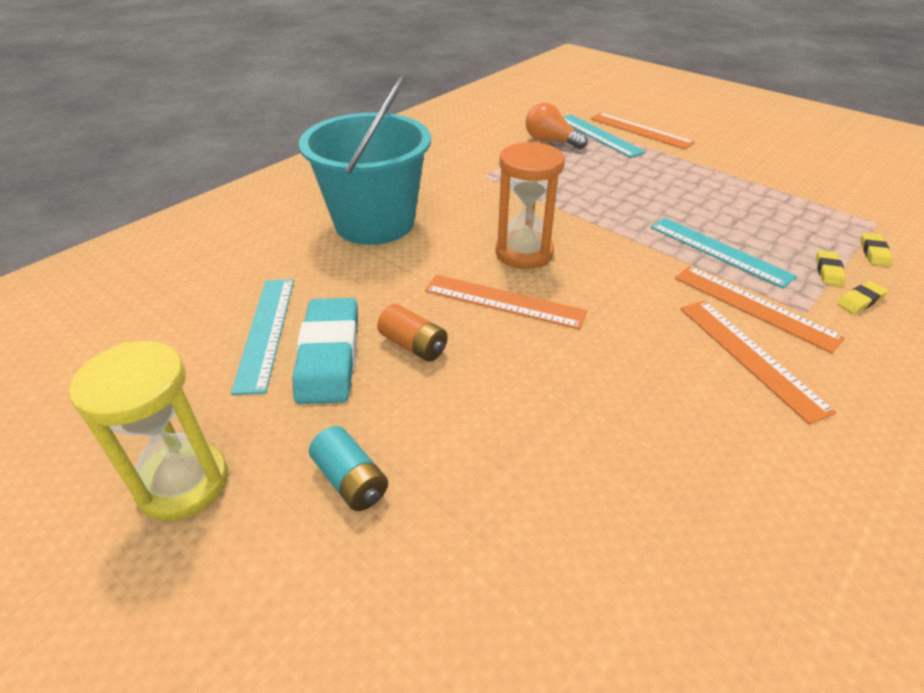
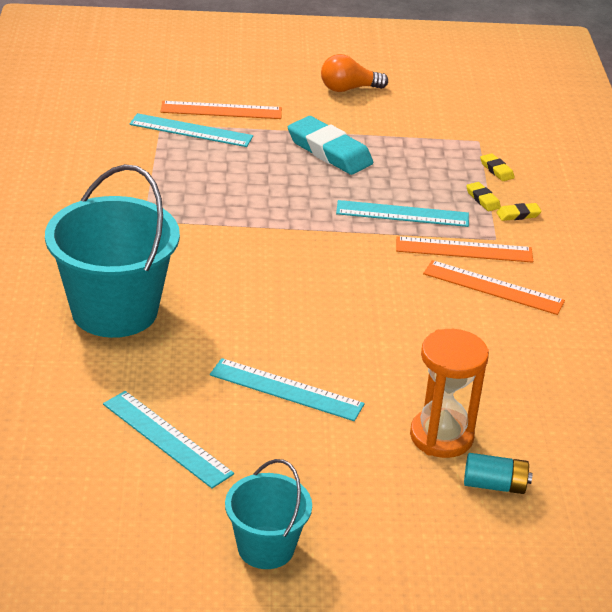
camera: 45 degrees left, 5 degrees down
(183, 484) = (266, 548): yellow hourglass -> turquoise bucket
(329, 356) = (239, 428): turquoise eraser -> turquoise eraser (329, 151)
(351, 481) = (360, 485): turquoise battery -> turquoise battery (494, 485)
(413, 345) = (286, 390): orange battery -> turquoise ruler
(504, 301) = (305, 326): orange ruler -> none
(524, 253) = (271, 280): orange hourglass -> orange hourglass (441, 436)
(550, 141) = (156, 155): orange light bulb -> orange light bulb (348, 89)
(860, 300) = (518, 215): yellow eraser -> yellow eraser turned 60 degrees clockwise

